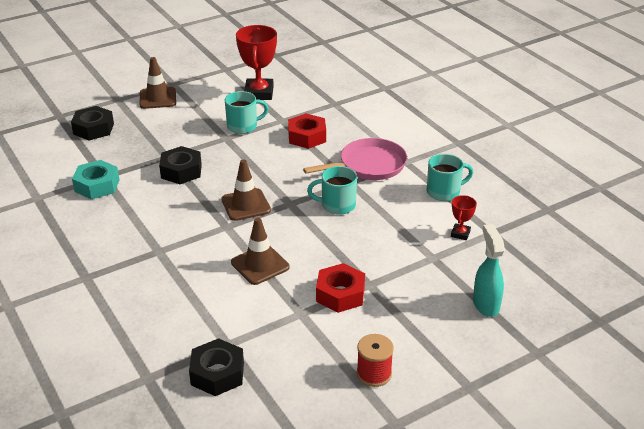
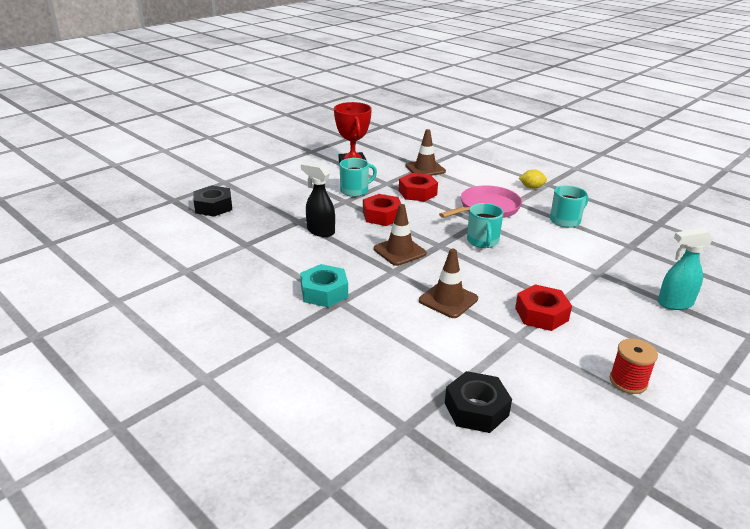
camera: 15 degrees left, 5 degrees down
(97, 185) = (243, 252): turquoise nut -> turquoise nut (324, 292)
(158, 98) = (262, 177): brown traffic cone -> brown traffic cone (425, 169)
(181, 171) = (320, 231): black nut -> black spray bottle
(253, 160) = (382, 215): none -> red nut
(337, 205) = (482, 241): turquoise mug -> turquoise mug turned 75 degrees counterclockwise
(437, 145) = (531, 187): none -> yellow lemon
(460, 234) = (605, 250): red trophy -> none
(485, 304) = (674, 303): turquoise spray bottle -> turquoise spray bottle turned 75 degrees counterclockwise

